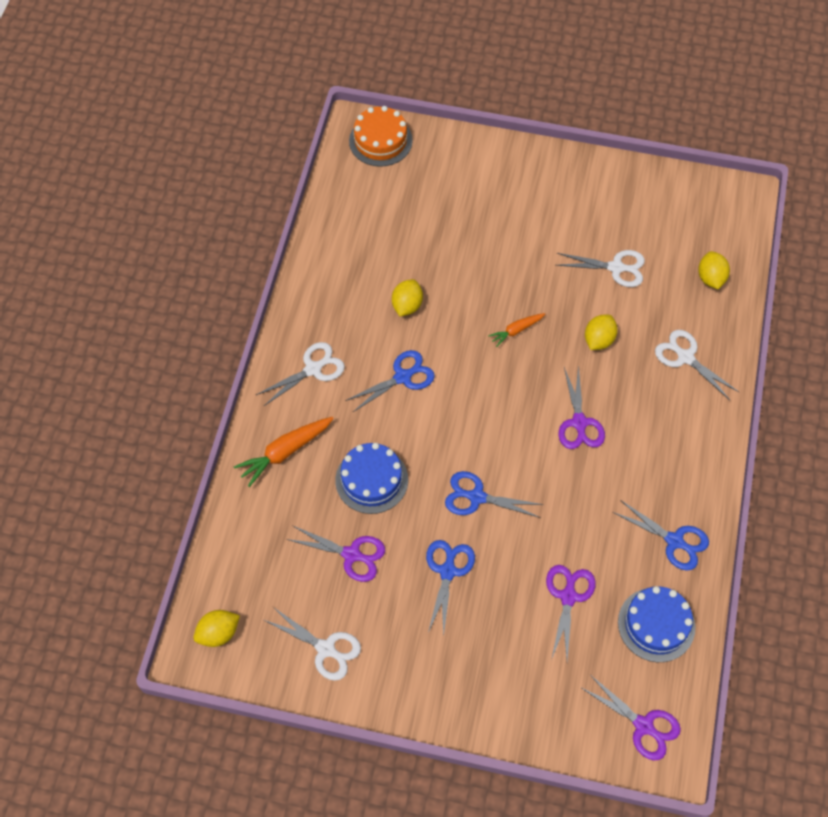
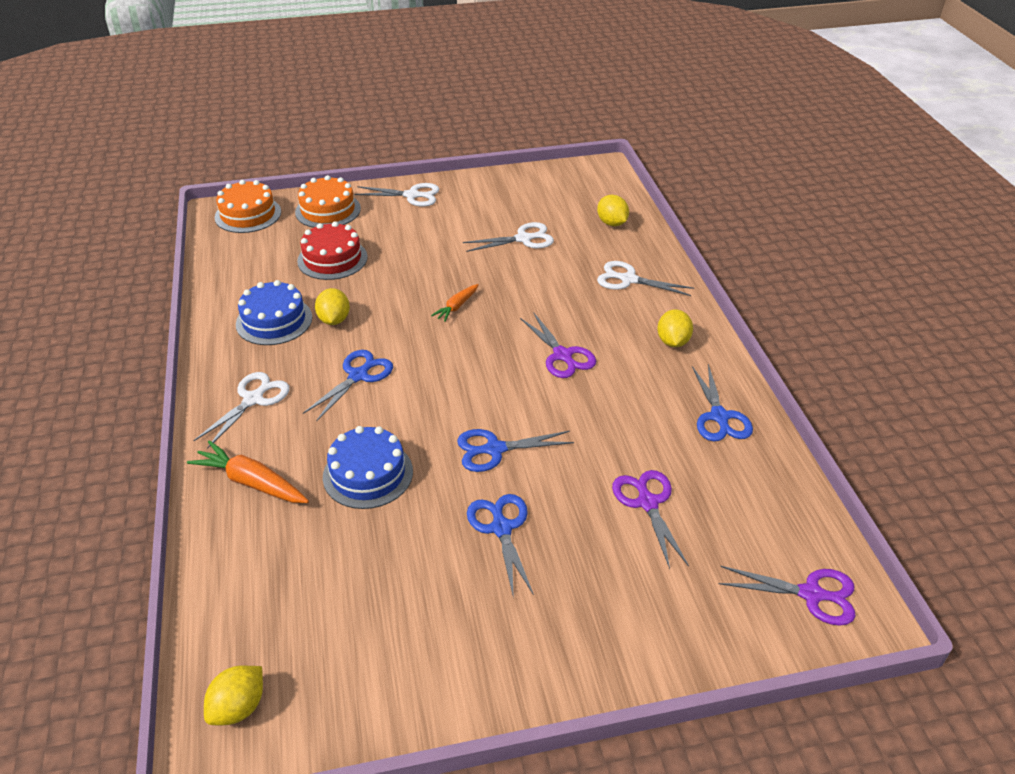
camera: 25 degrees left, 20 degrees down
(285, 452) = (251, 482): orange carrot -> orange carrot turned 90 degrees clockwise
(325, 649) = (393, 667): white scissors -> white scissors (412, 195)
(351, 554) = (379, 553): purple scissors -> none
(433, 229) = (332, 259): none -> red cake
(453, 161) = (328, 210): none -> orange cake
(599, 340) = (541, 290): yellow lemon -> yellow lemon (673, 342)
(656, 624) = (754, 493): blue cake -> blue cake (274, 321)
(674, 541) = (719, 417): blue scissors -> blue scissors turned 75 degrees clockwise

